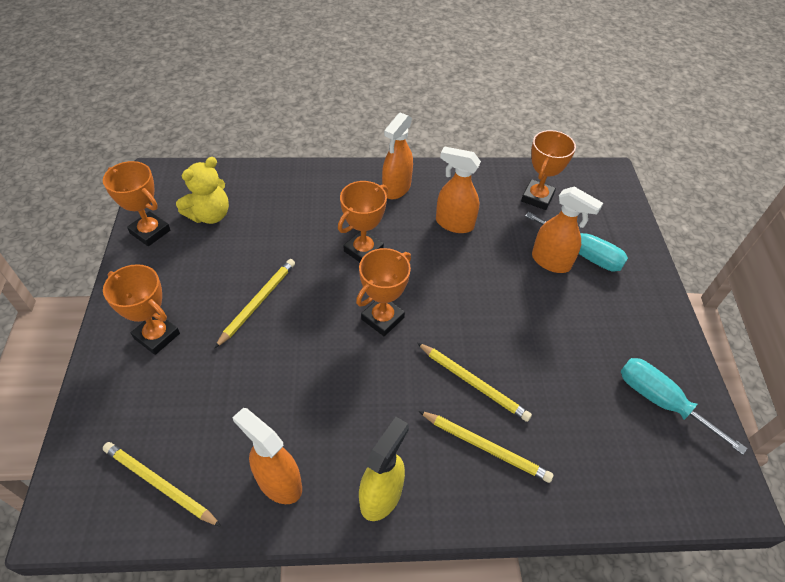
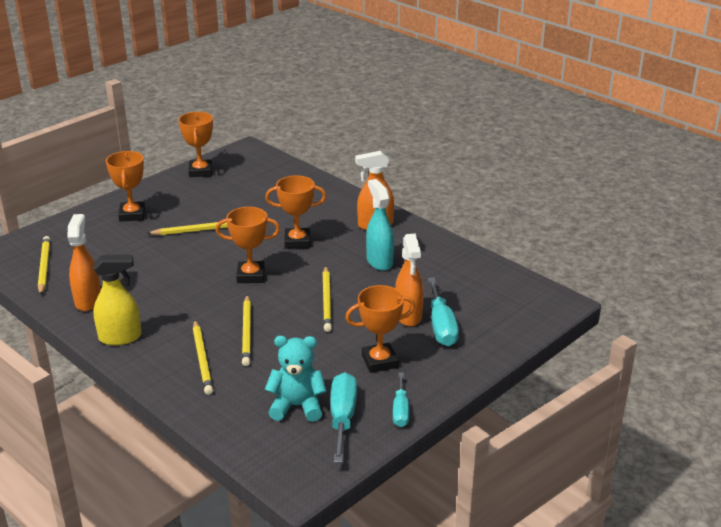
camera: 50 degrees right, 20 degrees down
(210, 215) = (242, 180): yellow teddy bear -> none
(454, 223) = (379, 261): orange spray bottle -> turquoise spray bottle
(478, 295) = (326, 301): none -> yellow pencil
(537, 197) = (468, 282): orange trophy -> orange trophy (379, 361)
(620, 422) = (297, 406): none -> turquoise teddy bear
(678, 356) = (400, 410): none -> turquoise screwdriver

